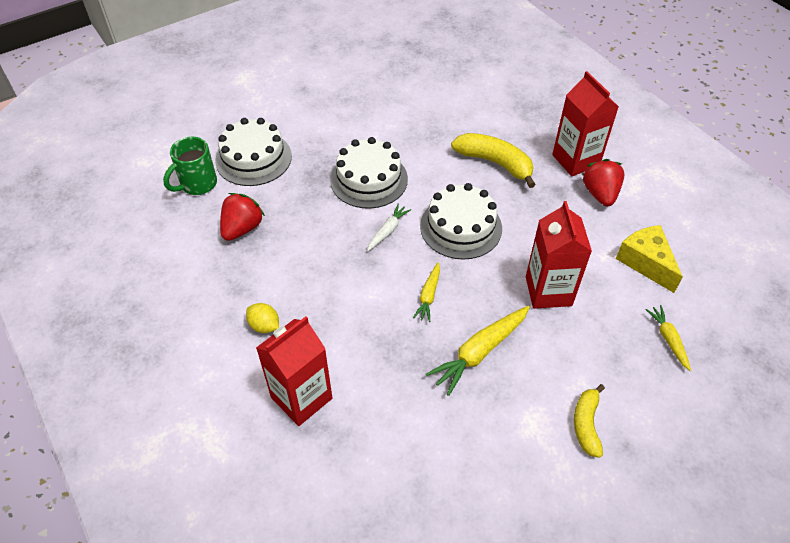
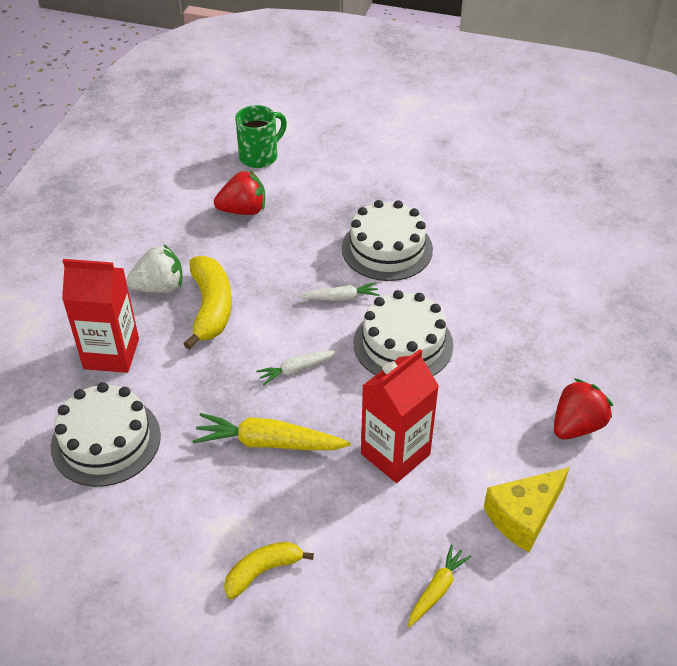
camera: 50 degrees right, 5 degrees down
(197, 184) = (260, 156): green mug -> green mug turned 135 degrees clockwise
(253, 158) = (325, 167): white cake -> white cake (106, 440)
(264, 326) = (159, 287): yellow lemon -> white strawberry
(428, 296) = (296, 369): yellow carrot -> white carrot
(495, 163) = (516, 320): yellow banana -> yellow banana (211, 308)
(575, 160) = (601, 379): red carton -> none
(646, 262) = (523, 516): yellow cheese -> yellow cheese turned 150 degrees counterclockwise

